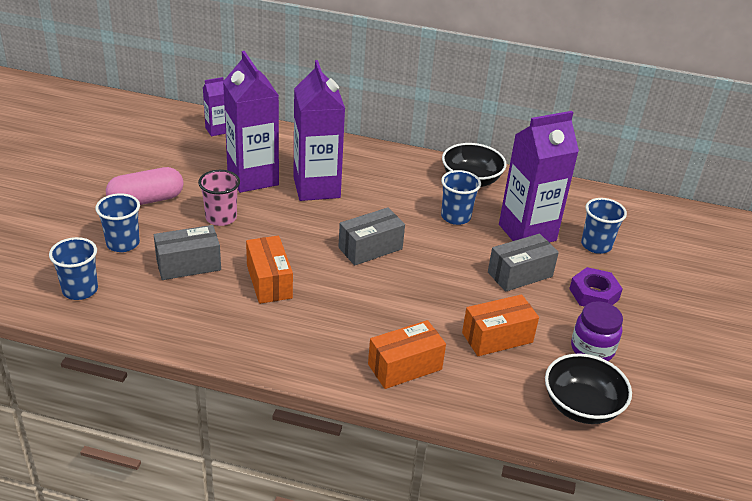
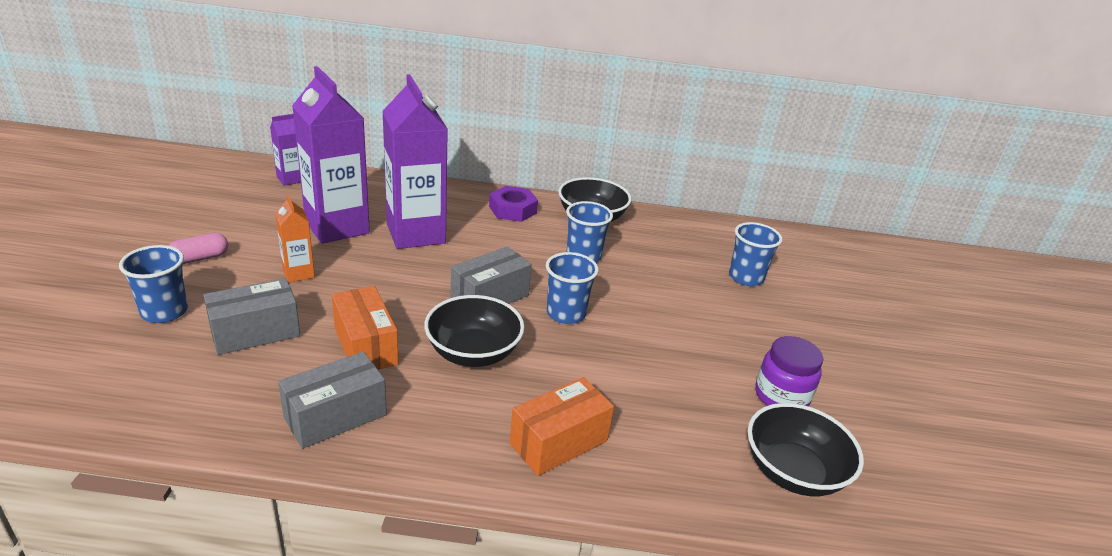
camera: 10 degrees left, 5 degrees down
(80, 290) = (96, 377): blue cup -> blue cup (566, 313)
(146, 200) = (199, 258): pink capsule -> pink capsule, size x0.59
(221, 218) = (298, 273): pink cup -> orange carton
(350, 293) = (473, 352): none -> black bowl
(497, 337) = (665, 392): orange box -> none
(520, 274) = (672, 315): grey box -> grey box (335, 416)
(527, 232) = (667, 269): purple carton -> none
(594, 294) = (761, 331): purple nut -> purple nut (512, 209)

